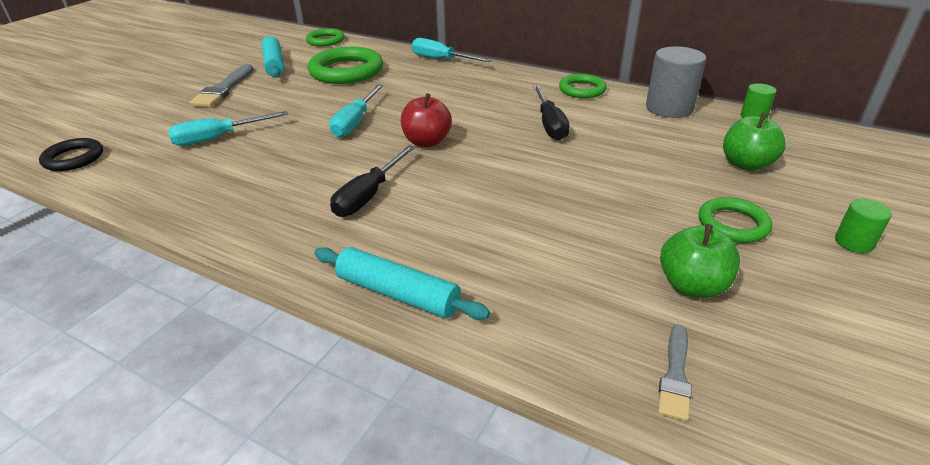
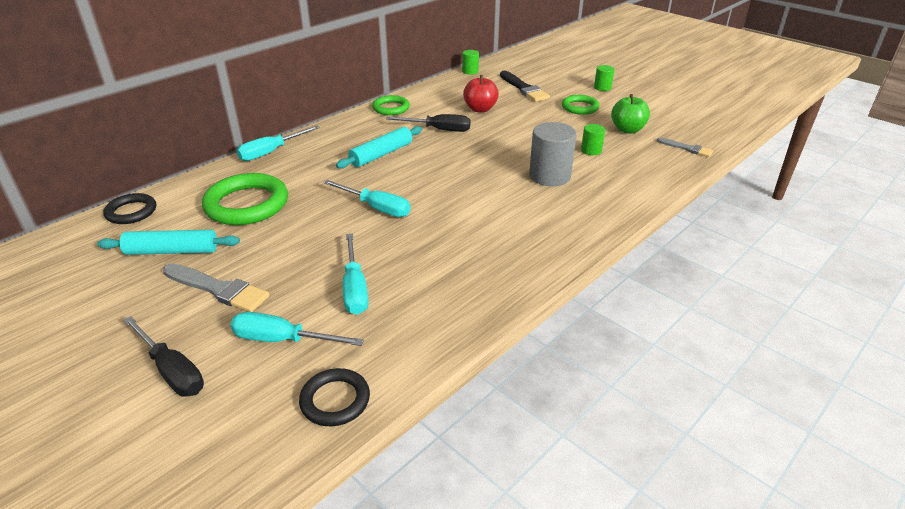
camera: 75 degrees left, 0 degrees up
(154, 124) = (282, 340): none -> turquoise screwdriver
(325, 40) = (131, 212): green ring -> black ring
(369, 195) = (505, 211): black screwdriver -> black screwdriver (172, 371)
(397, 293) = (620, 210): turquoise rolling pin -> turquoise rolling pin (381, 154)
(427, 142) = (435, 179): red apple -> red apple (480, 109)
(577, 249) = (591, 150): none -> green cylinder
(669, 108) = (442, 89): grey cylinder -> grey cylinder (549, 176)
(746, 164) = (524, 88): green apple -> black brush

